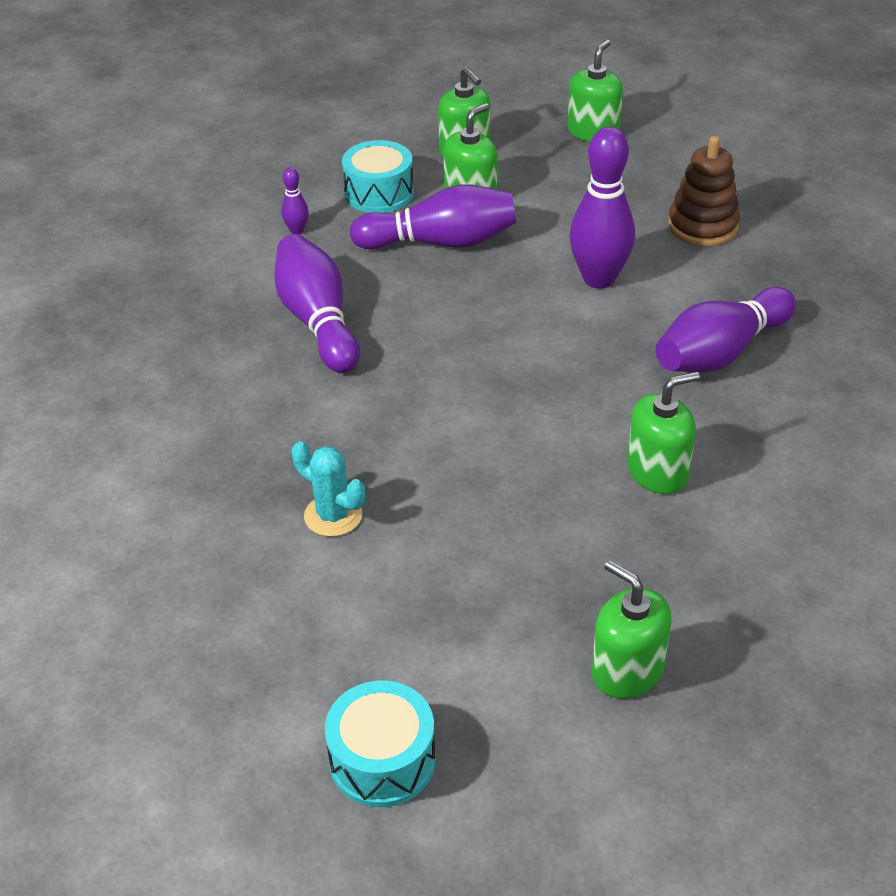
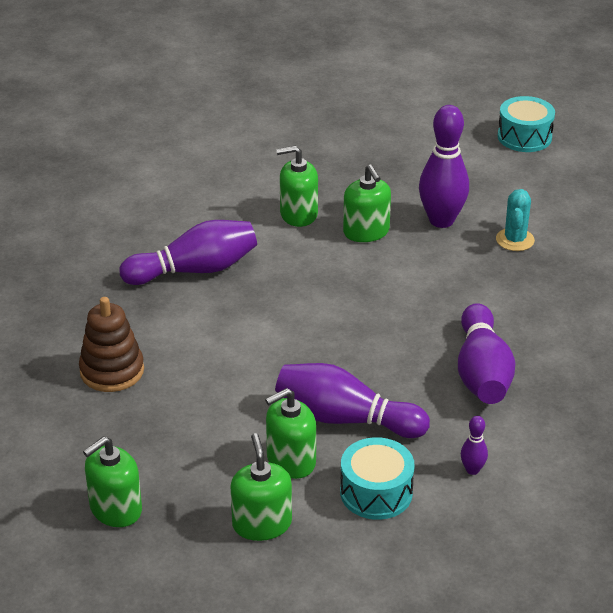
camera: 160 degrees left, 5 degrees down
(333, 515) = (515, 240): turquoise cactus -> turquoise cactus turned 45 degrees clockwise
(599, 279) = (236, 348): purple bowling pin -> purple bowling pin (441, 220)
(627, 670) = (384, 139): green soap dispenser -> green soap dispenser (366, 232)

